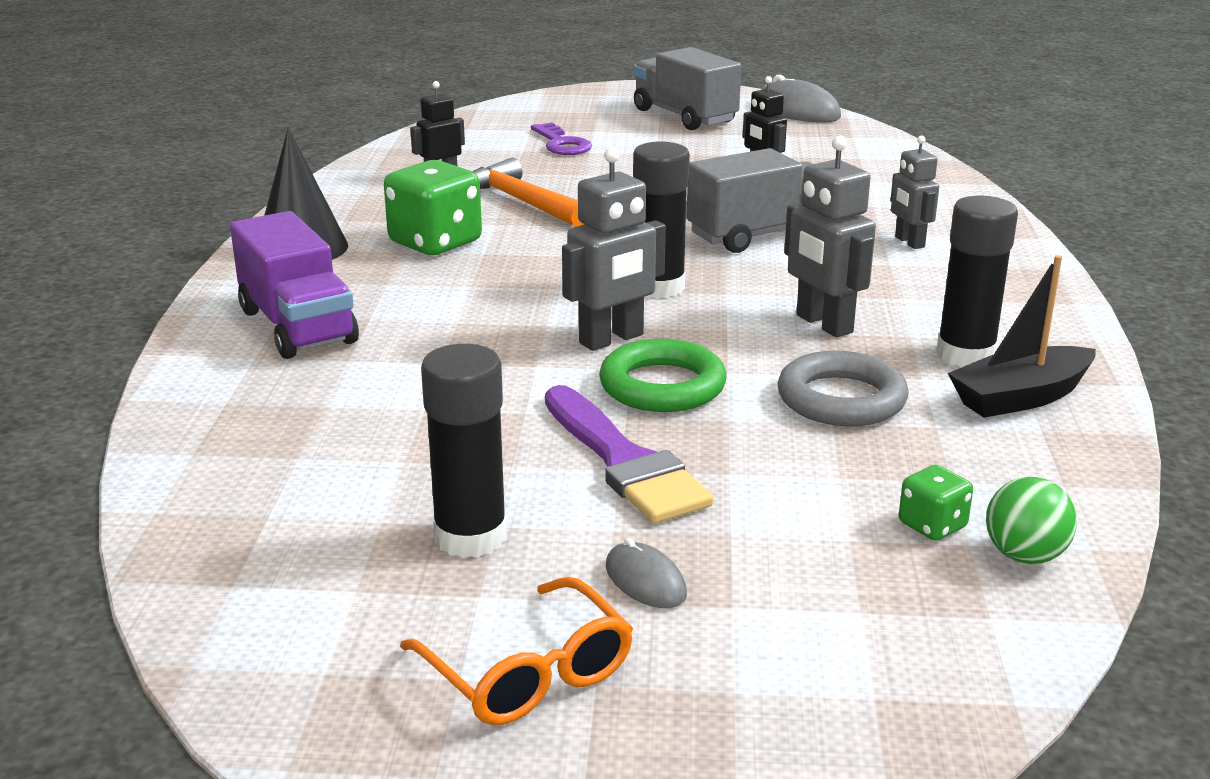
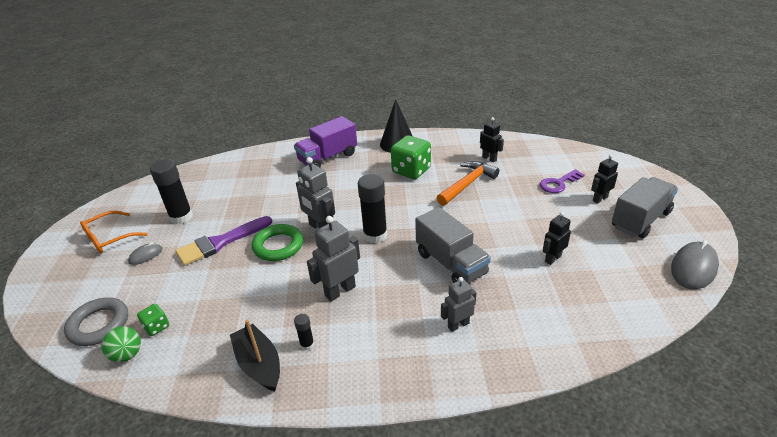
camera: 85 degrees right, 10 degrees up
(620, 128) = (600, 199): none -> black robot
(841, 399) = (263, 298): grey ring -> grey ring (99, 325)
(965, 355) = (307, 344): black glue stick -> black glue stick, size x0.47

